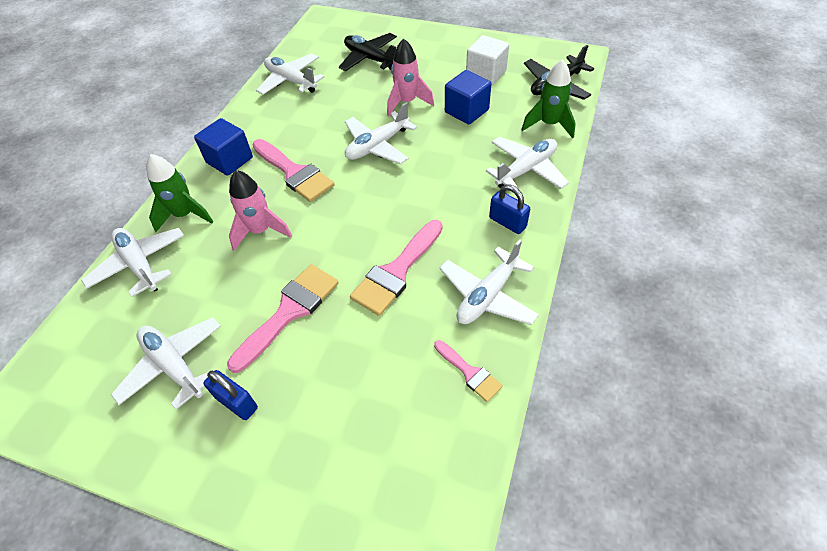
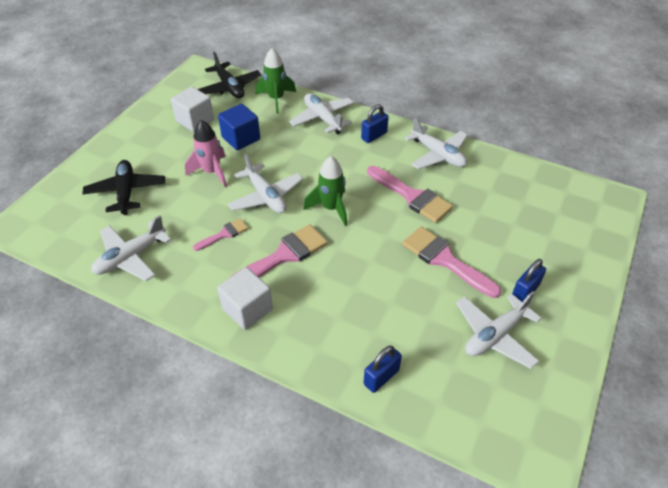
camera: 85 degrees left, 5 degrees down
(139, 264) = (381, 377): white plane -> blue padlock
(185, 215) = (320, 343): green rocket -> green rocket (331, 208)
(229, 160) = (247, 309): blue cube -> white cube
(260, 231) = (354, 280): pink rocket -> none
(370, 59) = (126, 192): black plane -> black plane turned 120 degrees clockwise
(469, 373) = (497, 171): pink brush -> pink brush (224, 234)

